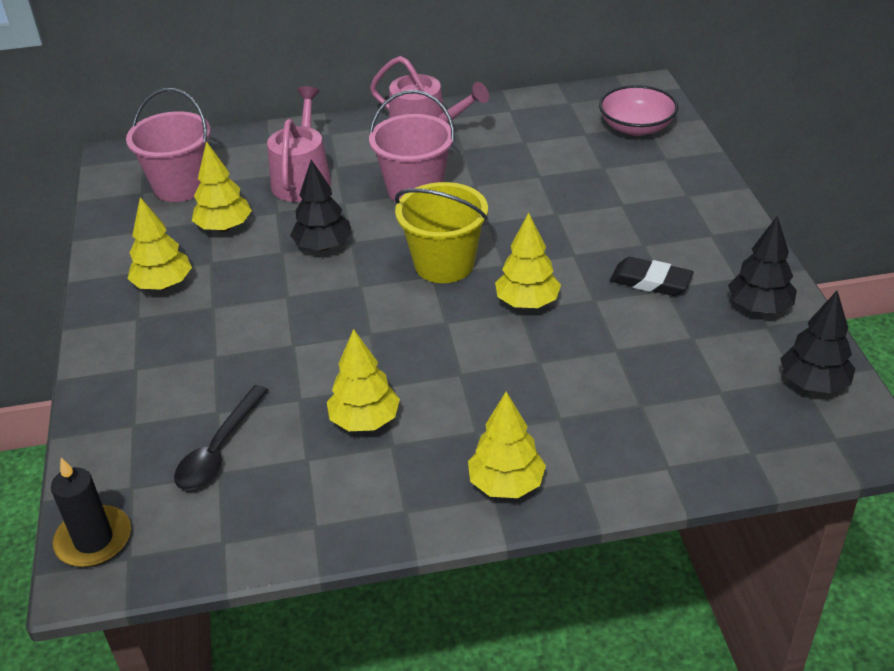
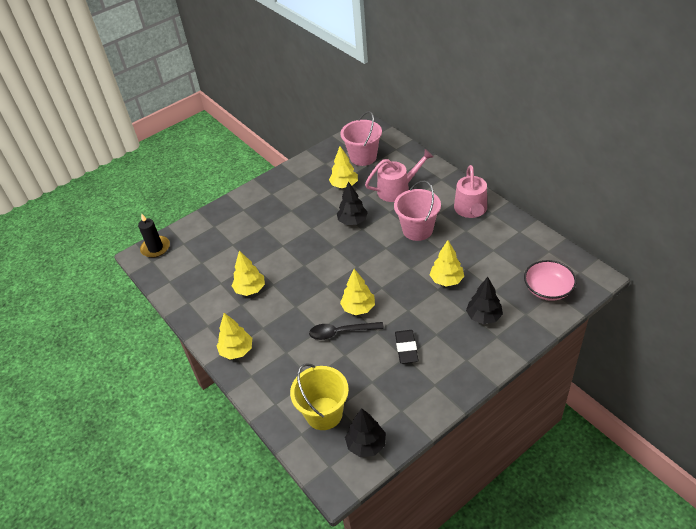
camera: 65 degrees right, 5 degrees up
(163, 285) = (295, 189): yellow tree -> yellow tree (446, 280)
(219, 449) = (213, 256): black spoon -> black spoon (341, 332)
(444, 264) = (367, 266): yellow bucket -> yellow bucket (324, 413)
(759, 307) = (415, 402): black tree -> black tree (483, 316)

